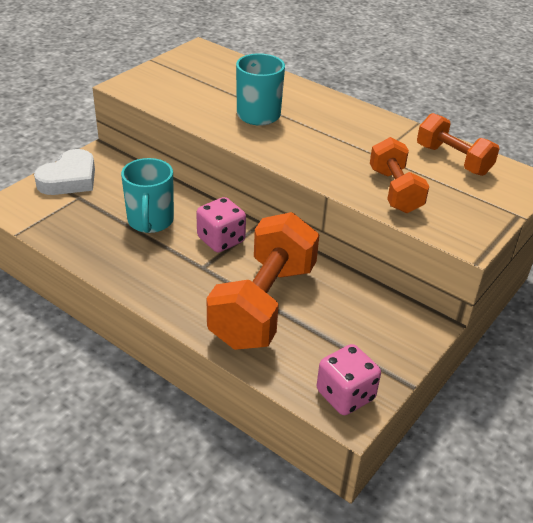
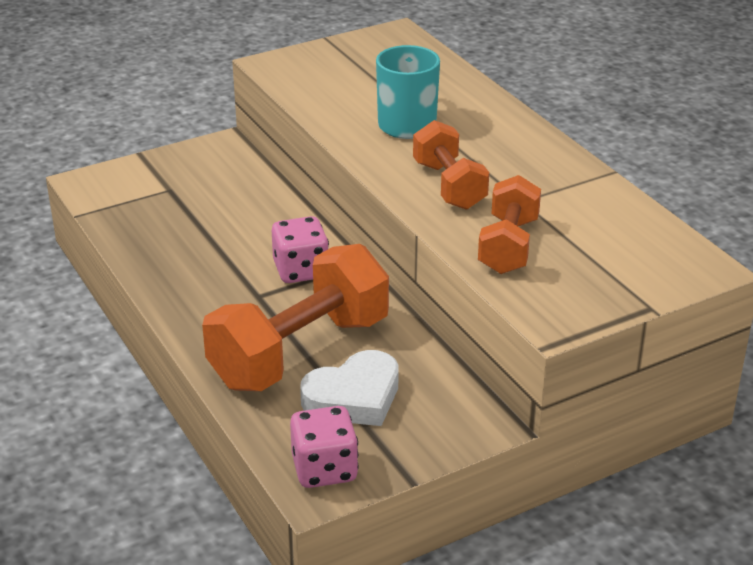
camera: 25 degrees right, 5 degrees down
(69, 179) = (172, 167): white heart -> white heart (354, 397)
(150, 221) = (232, 233): turquoise mug -> none
(453, 160) = (621, 225): orange dumbbell -> orange dumbbell (449, 186)

